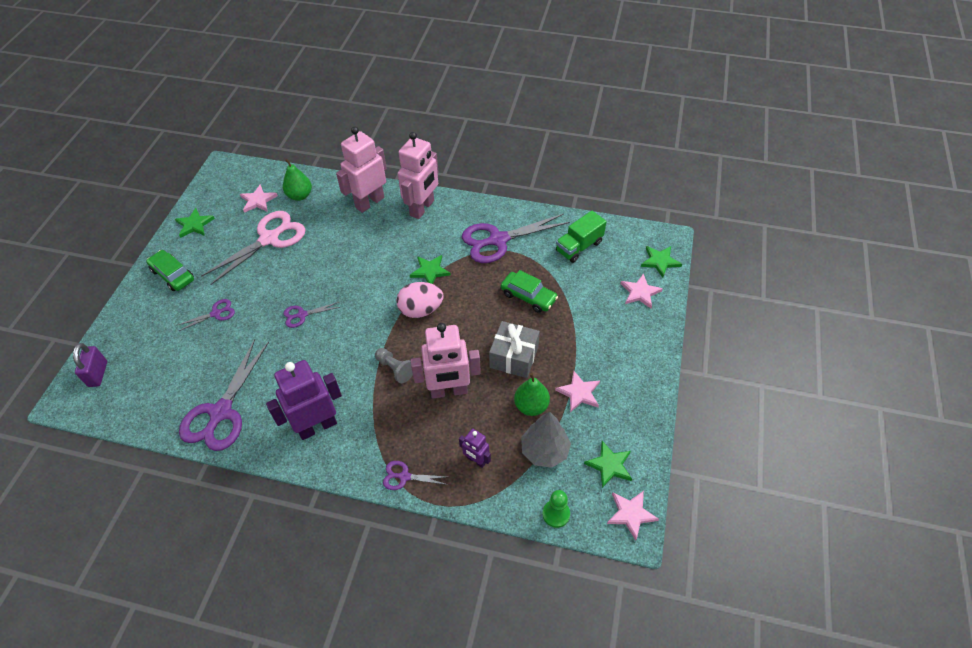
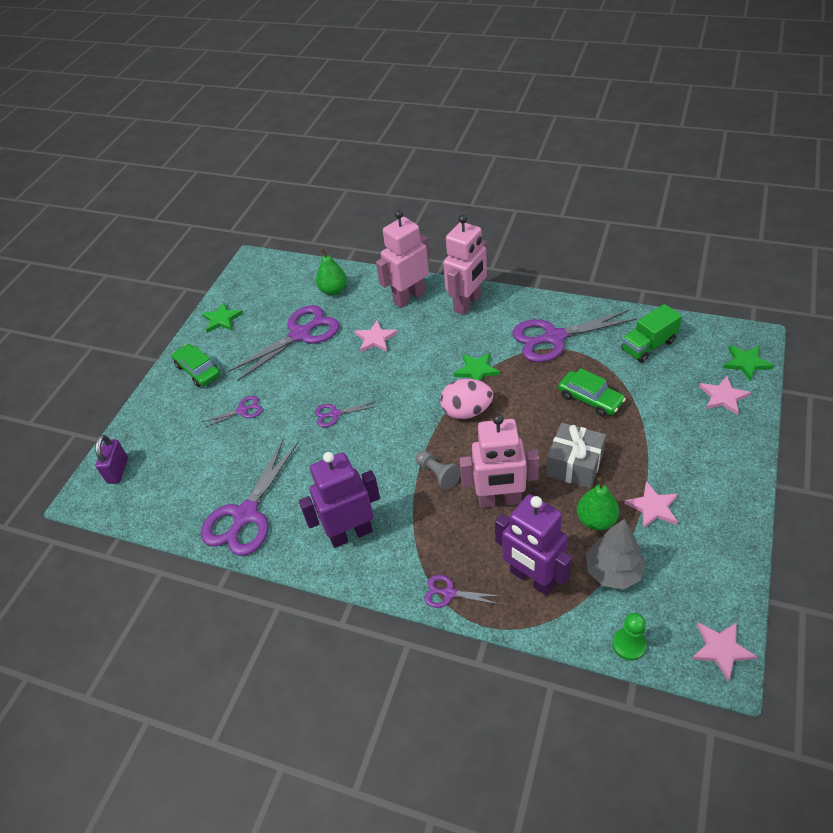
camera: 10 degrees right, 5 degrees down
(258, 200) = (289, 295): pink star -> pink star (375, 338)
(269, 239) = (300, 334): pink scissors -> purple scissors
(476, 460) = (532, 578): purple robot -> purple robot, size x1.97
(609, 465) = (693, 591): green star -> none

